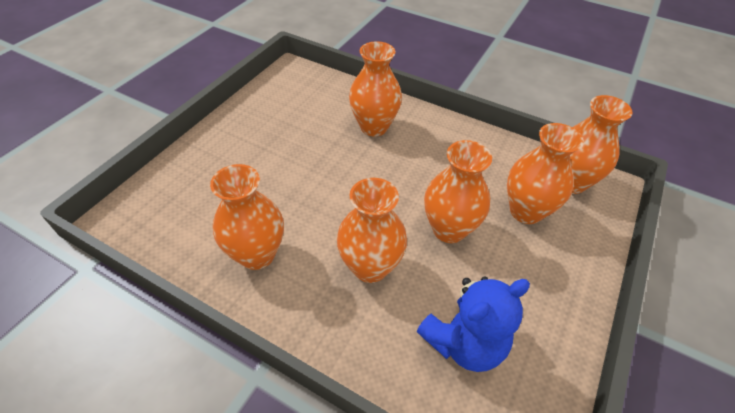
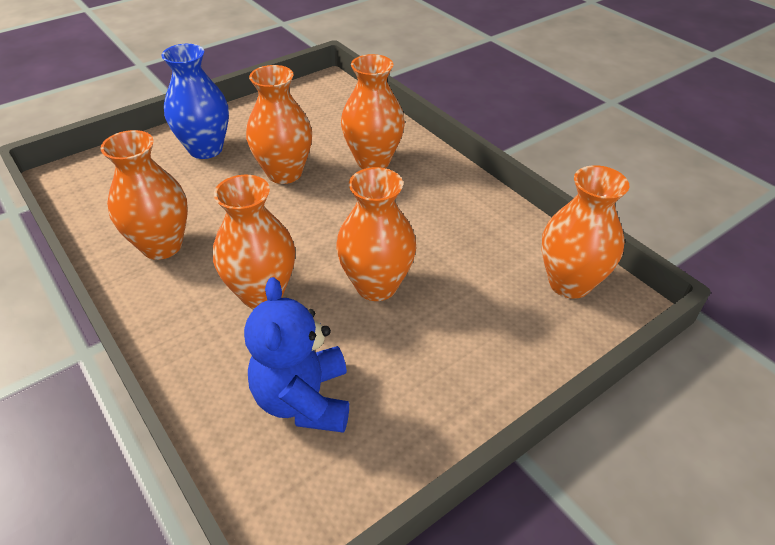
camera: 25 degrees right, 5 degrees down
(231, 154) = (205, 149): none -> blue vase
(464, 342) = (304, 399): blue teddy bear -> blue teddy bear turned 90 degrees clockwise
(526, 211) = (485, 296): orange vase -> orange vase (284, 173)

